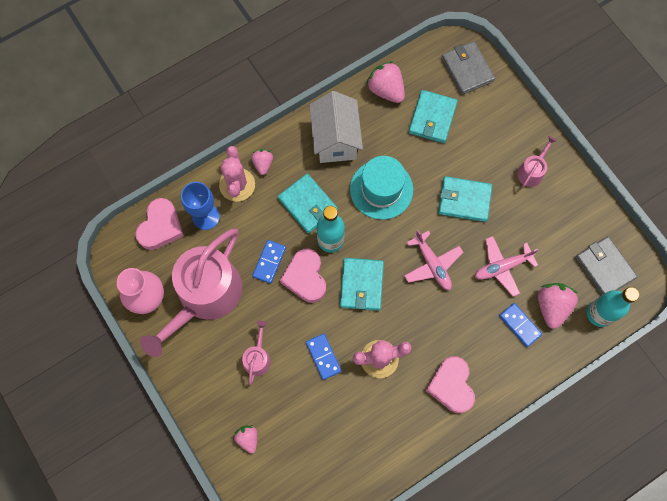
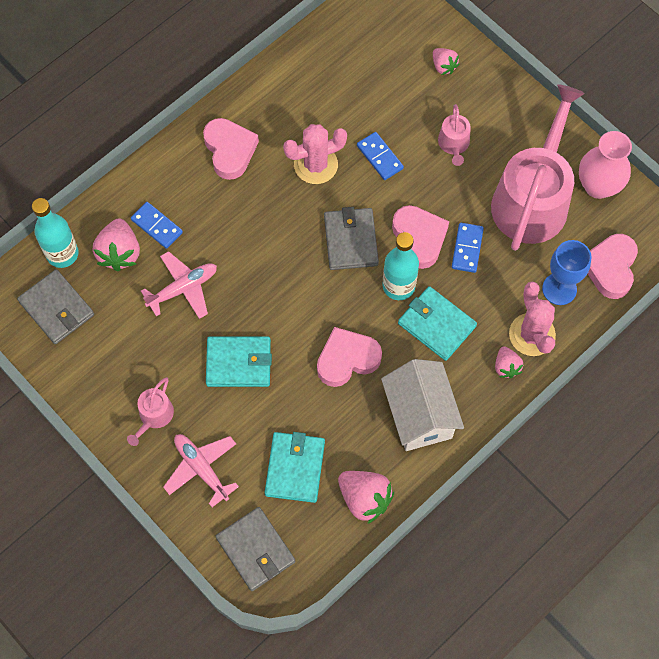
camera: 170 degrees right, 5 degrees down
(361, 285) = (351, 240): turquoise wallet -> grey wallet
(381, 189) = (347, 359): turquoise hat -> pink heart
(432, 264) = (269, 278): pink plane -> pink plane (201, 468)

